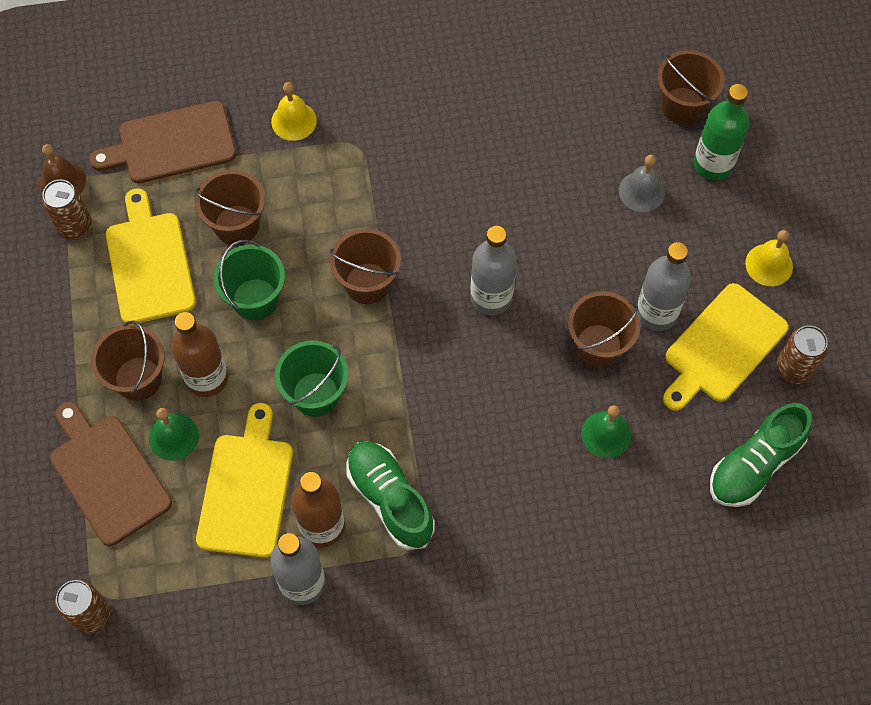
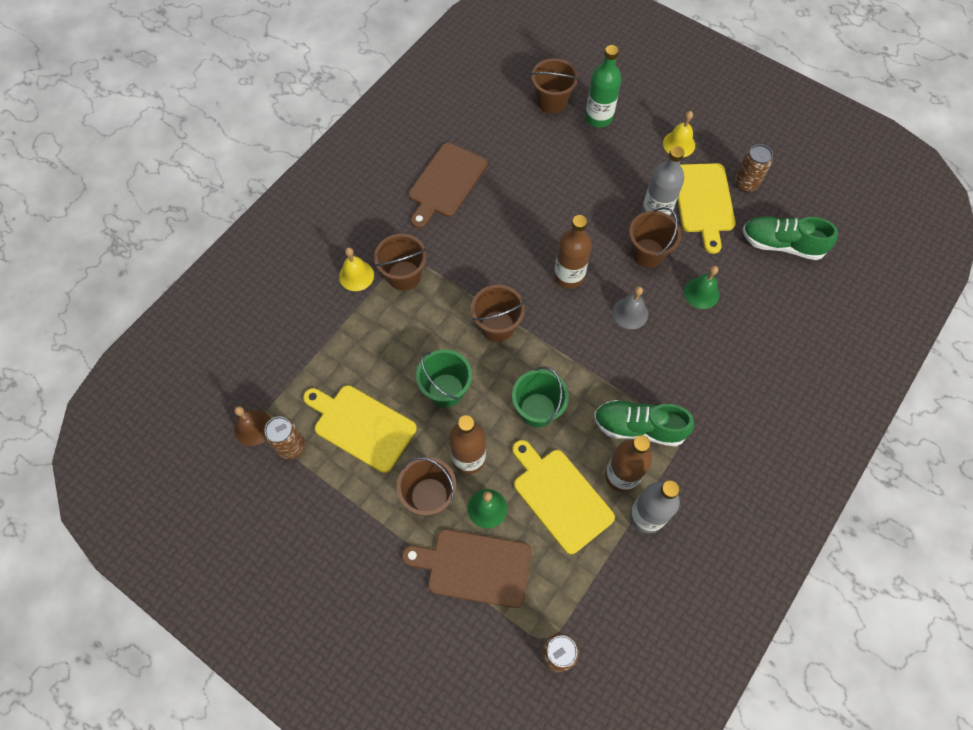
camera: 45 degrees left, 0 degrees up
(171, 144) = (298, 349): brown cutting board -> brown cutting board (446, 183)
(236, 225) = (388, 359): brown bucket -> brown bucket (404, 275)
(491, 297) = (569, 276): grey bottle -> brown bottle
(641, 191) = (580, 159): grey bell -> grey bell (630, 313)
(754, 464) = (781, 244): green shoe -> green shoe turned 105 degrees clockwise

